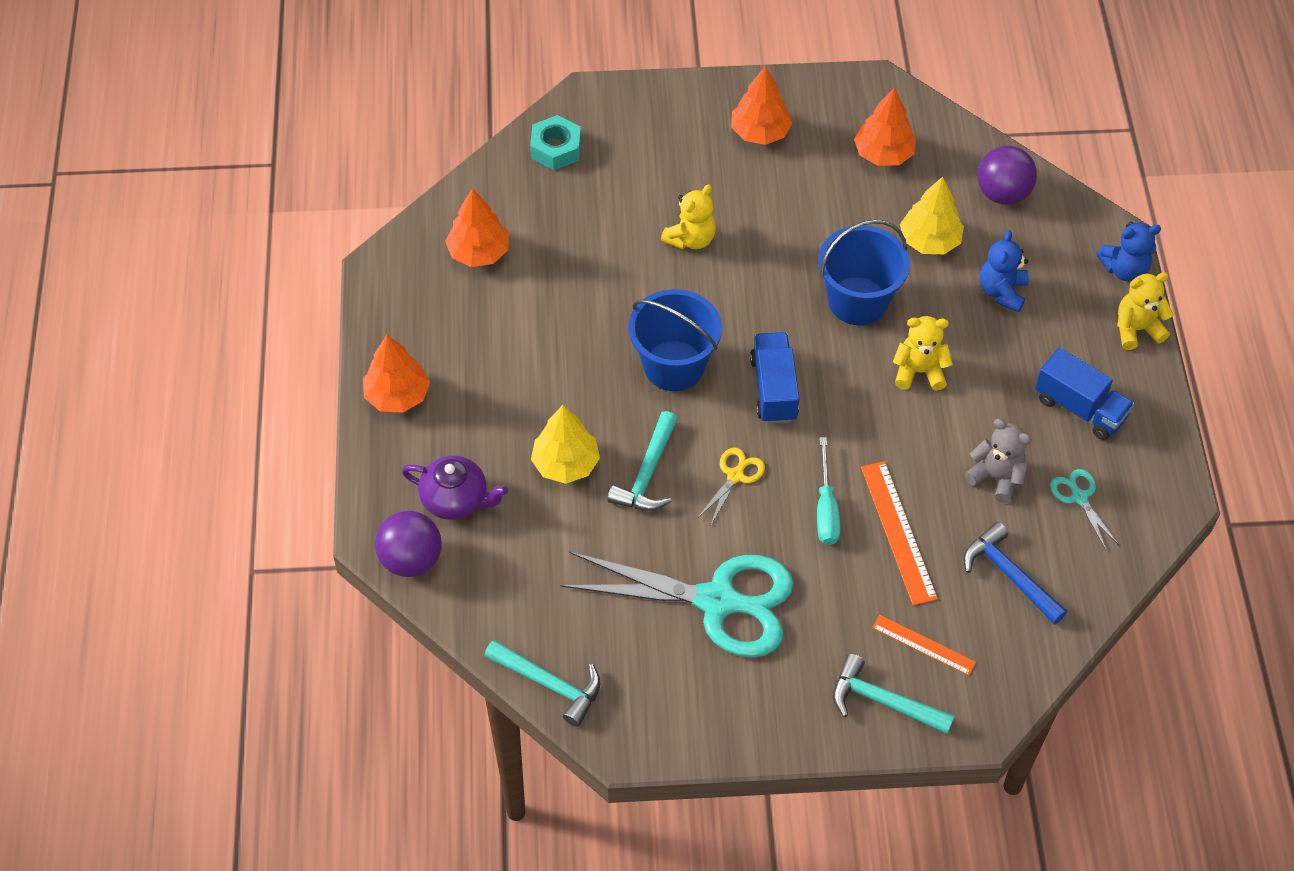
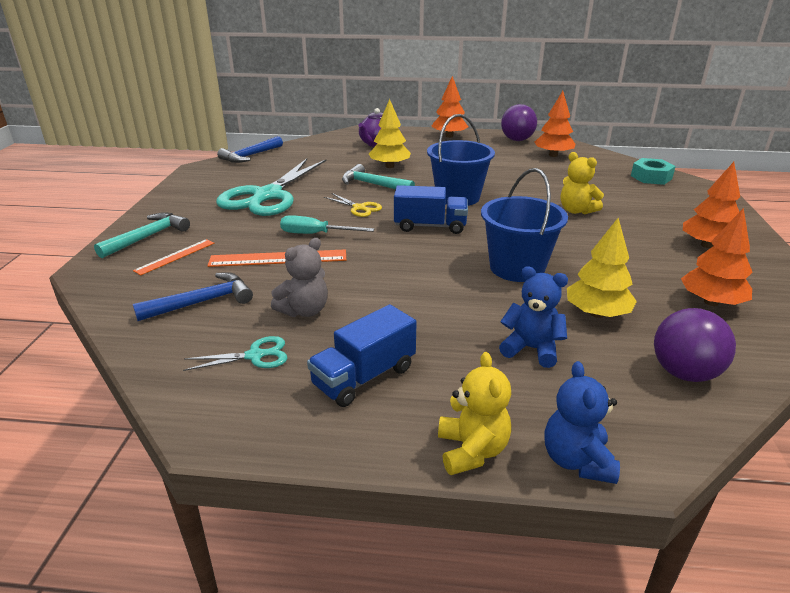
camera: 100 degrees right, 25 degrees down
(411, 559) = (345, 135): purple ball -> purple ball (517, 140)
(549, 684) = (250, 156): turquoise hammer -> blue hammer
(919, 371) = (434, 287): yellow teddy bear -> none

